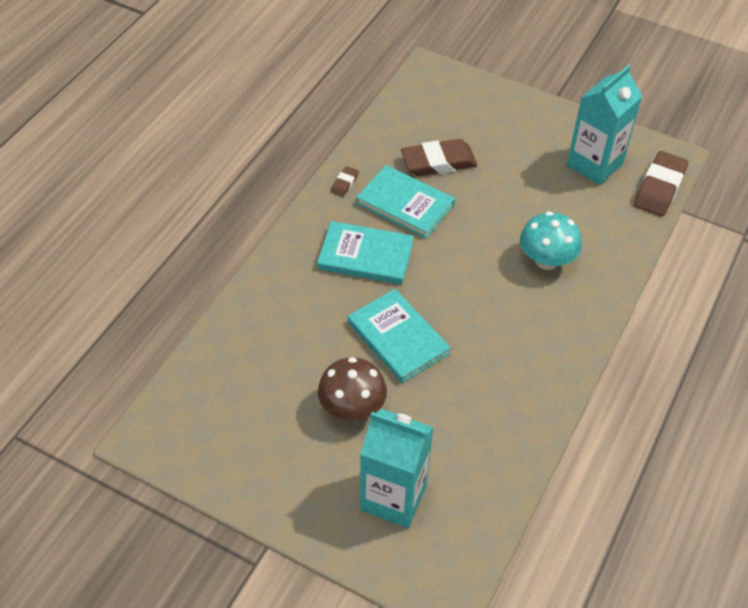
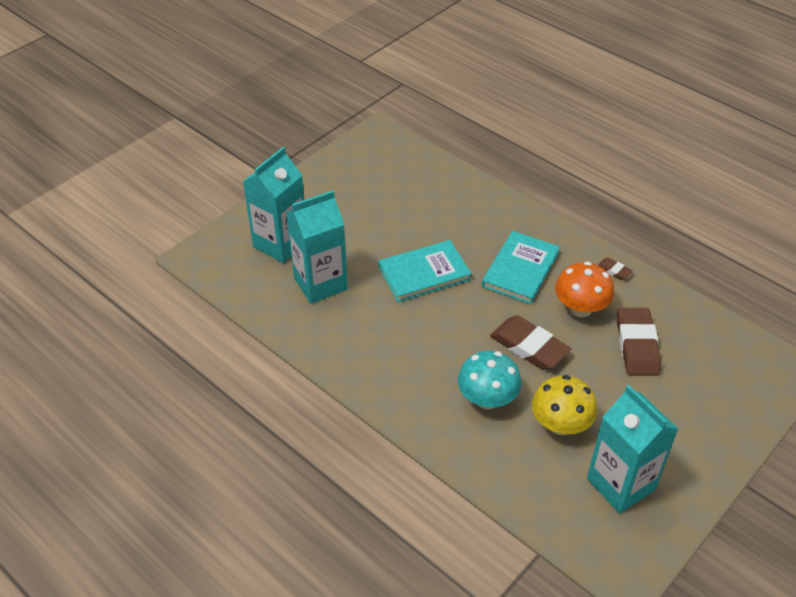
camera: 105 degrees right, 5 degrees down
(352, 408) = (365, 235): brown mushroom -> none
(405, 204) = (580, 308): turquoise book -> orange mushroom
(446, 435) = (320, 283): none -> turquoise carton
(552, 206) = (560, 424): none -> yellow mushroom
(659, 188) = (575, 539): brown eraser -> brown eraser (529, 346)

